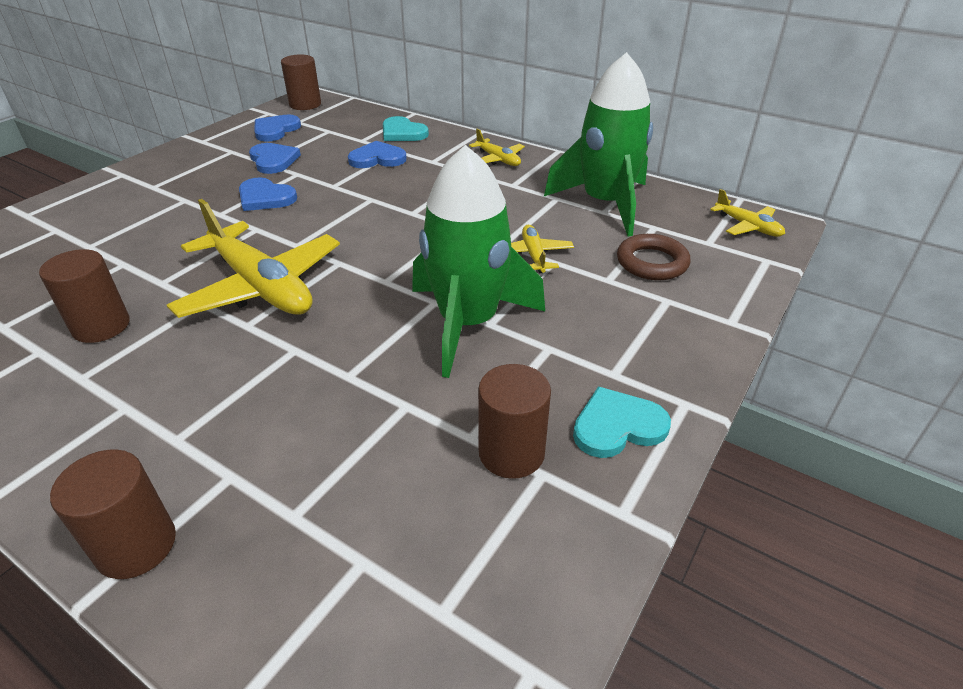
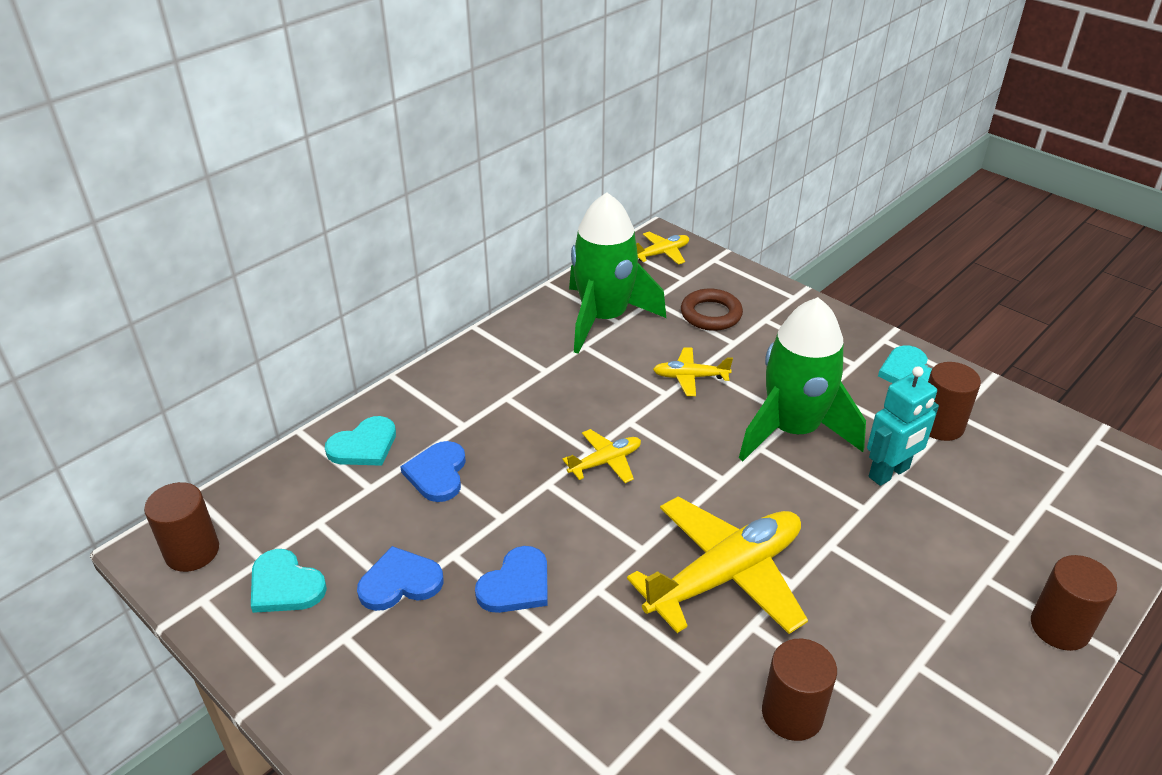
camera: 80 degrees left, 0 degrees up
(275, 130) = (285, 585): blue heart -> turquoise heart
(408, 398) = (889, 473): none -> turquoise robot
(498, 159) = (480, 372): yellow plane -> yellow plane (605, 462)

